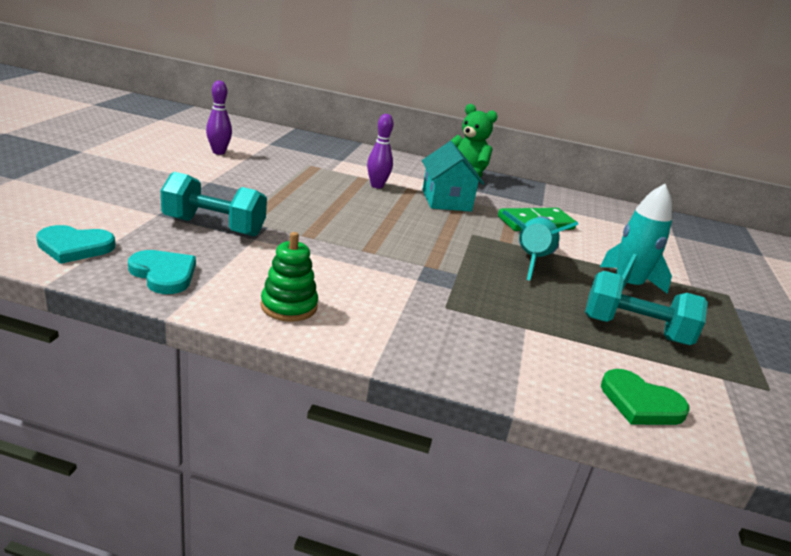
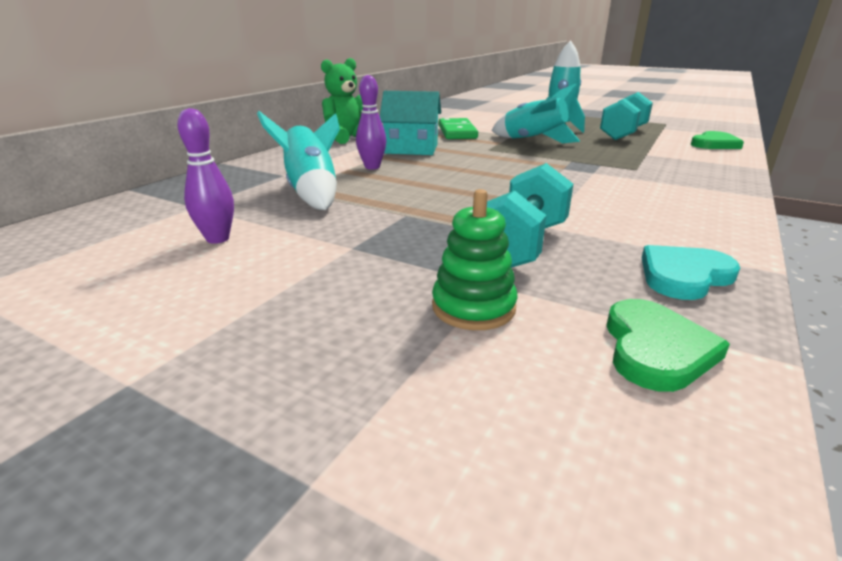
camera: 70 degrees left, 0 degrees up
(74, 247) = (655, 349): turquoise heart -> green heart
(289, 306) = (694, 217): green stacking toy -> green stacking toy (473, 307)
(304, 169) = (312, 193): none -> turquoise rocket

